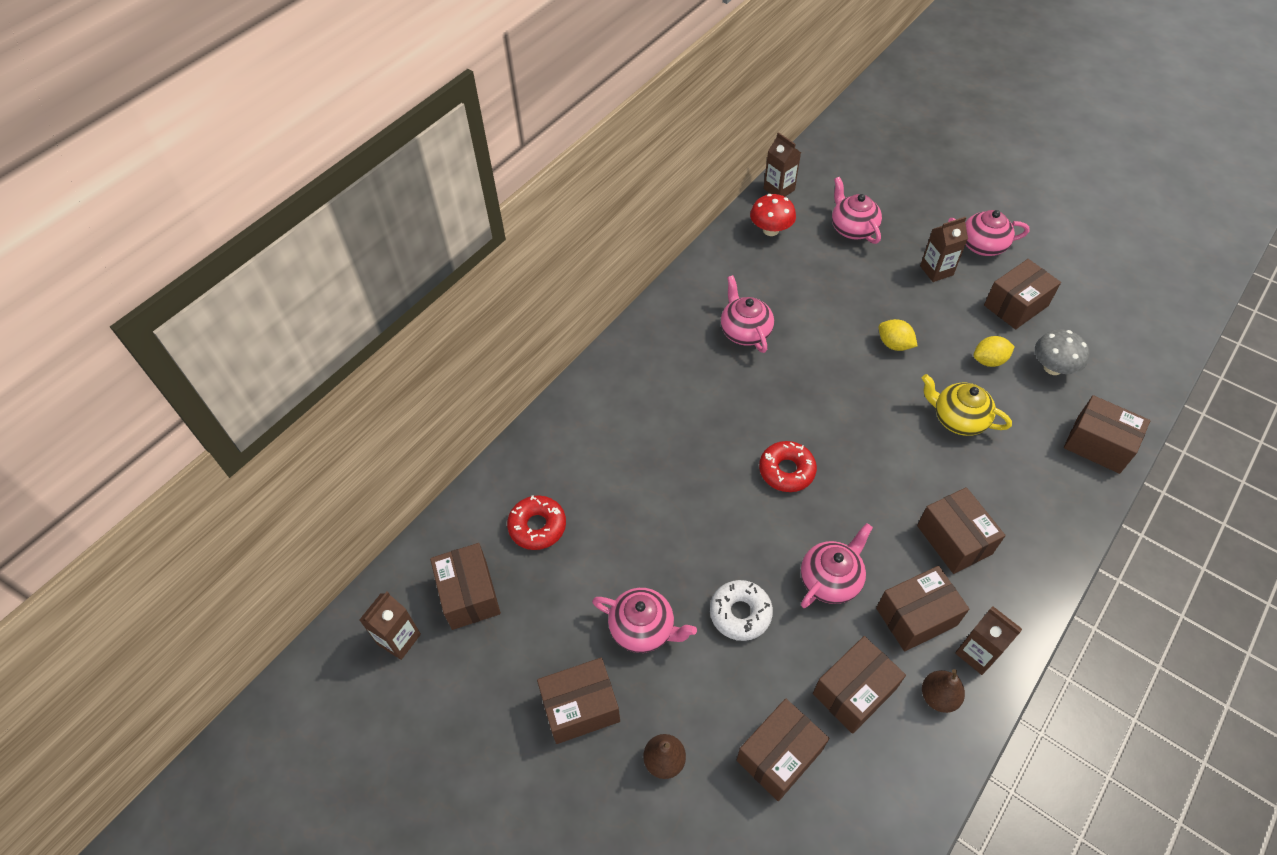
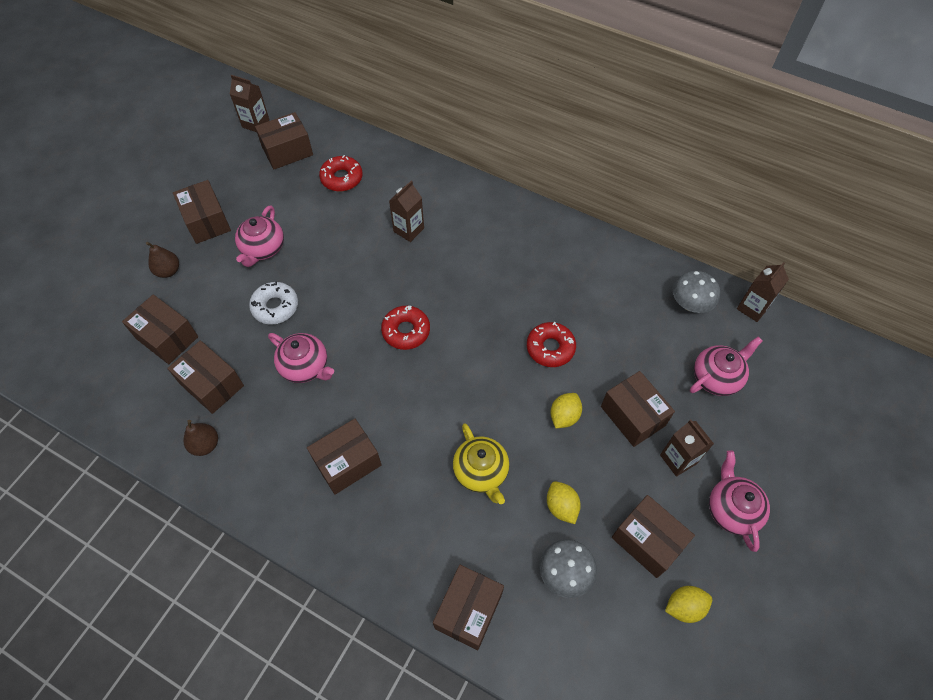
camera: 80 degrees right, 5 degrees up
(745, 331) = (553, 291): pink teapot -> none
(771, 230) = (690, 304): red mushroom -> grey mushroom
(815, 344) = (550, 348): none -> red donut
(916, 616) = (273, 430): brown box -> brown box (633, 416)
(958, 419) = (481, 472): yellow teapot -> yellow teapot turned 135 degrees clockwise
(977, 653) = (241, 476): brown carton -> brown carton (408, 230)
(1070, 292) = (684, 607): none -> yellow lemon

